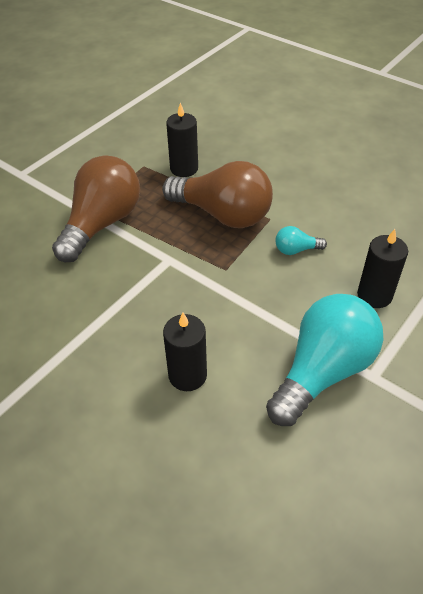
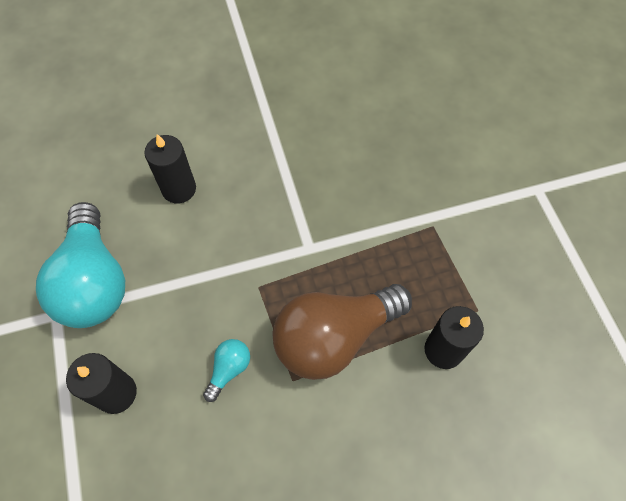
camera: 125 degrees right, 15 degrees up
(102, 224) = (402, 220): brown light bulb -> none

